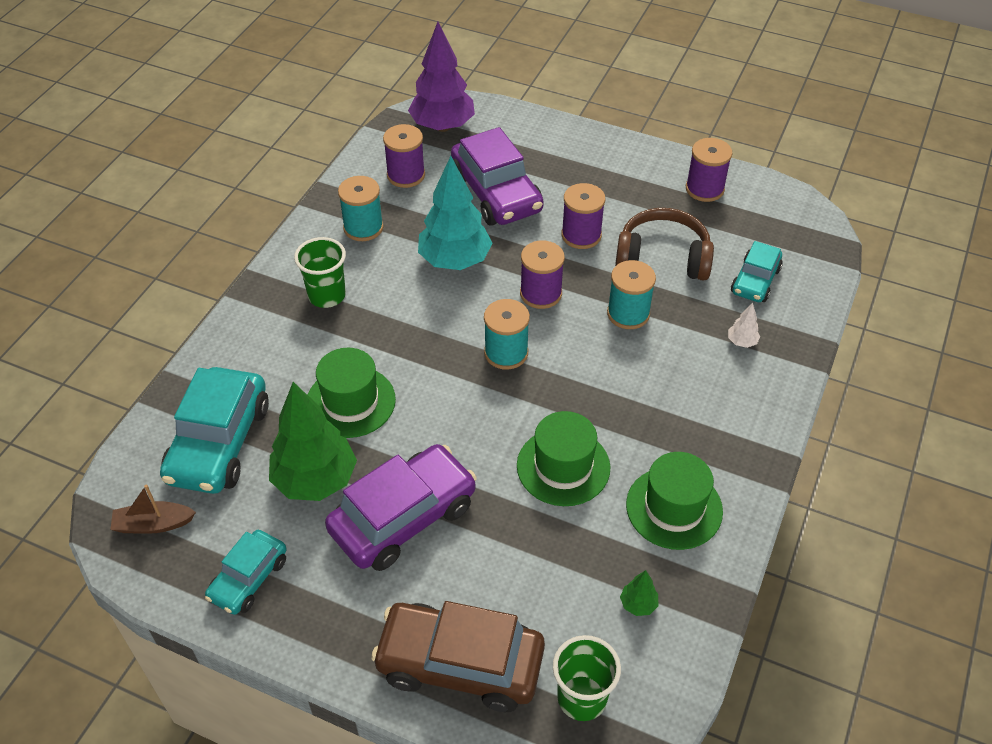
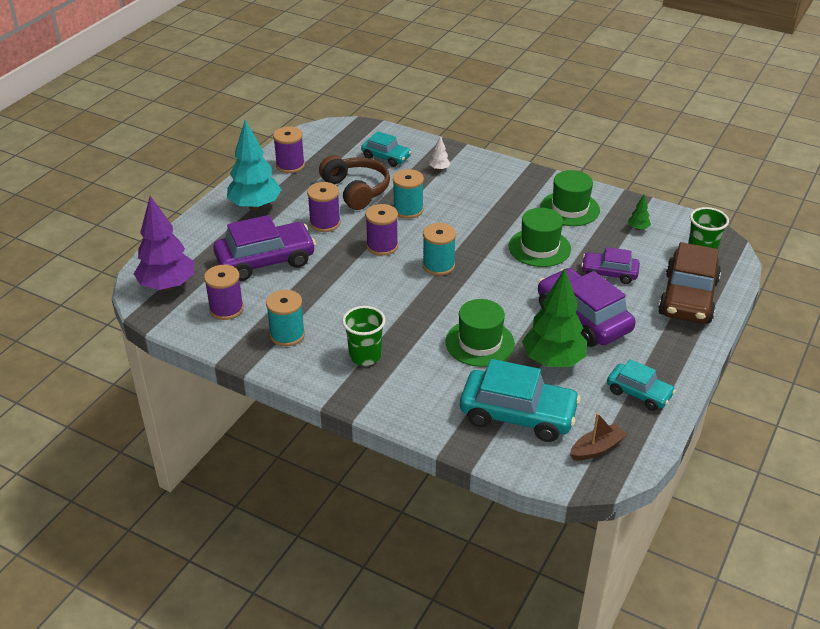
camera: 85 degrees left, 10 degrees down
(153, 524) = (596, 448): brown boat -> brown boat turned 120 degrees counterclockwise
(454, 261) = (339, 286): turquoise tree -> turquoise tree (255, 206)
(511, 556) = (609, 273): none -> purple car
(663, 257) = (356, 190): brown headphones -> brown headphones turned 135 degrees clockwise

